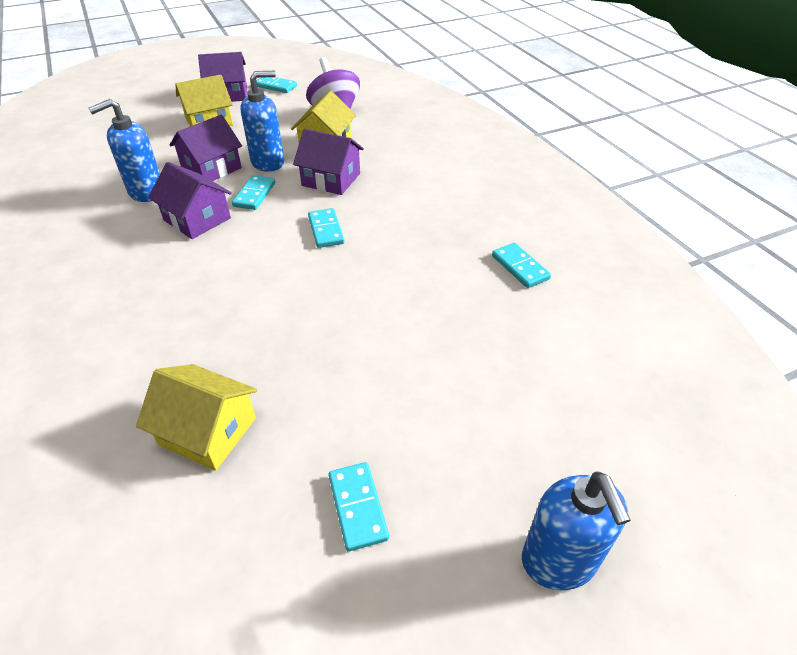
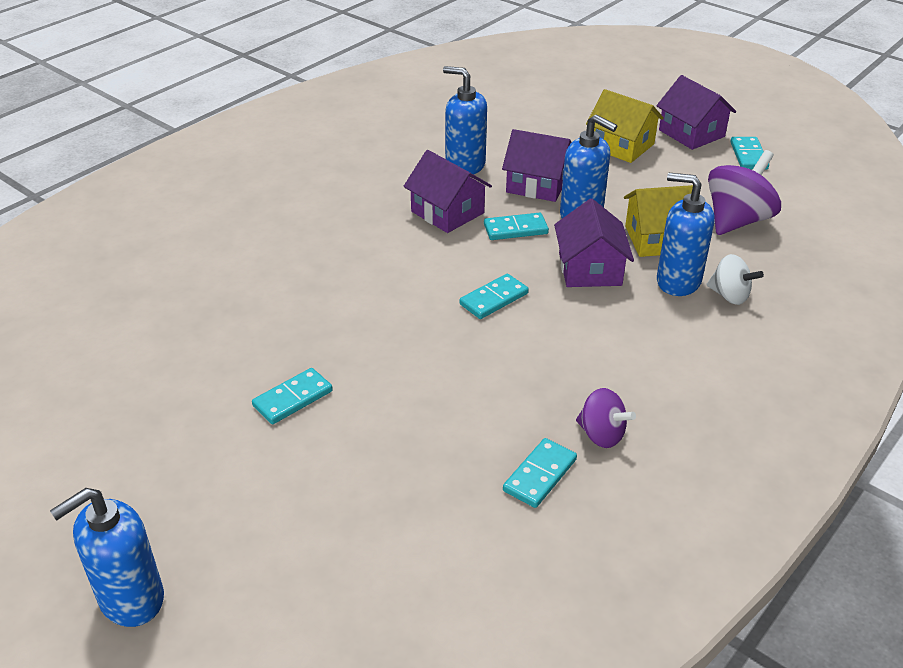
camera: 65 degrees right, 5 degrees down
(197, 219) = (447, 212): purple house -> purple house turned 60 degrees counterclockwise
(208, 431) = (190, 332): yellow house -> none
(358, 507) = (146, 446): turquoise domino -> turquoise domino (293, 399)
(374, 152) = (678, 281): none -> blue soap dispenser
(403, 141) = (729, 296): none -> white spinning top
(496, 230) = (601, 435): none -> purple spinning top

